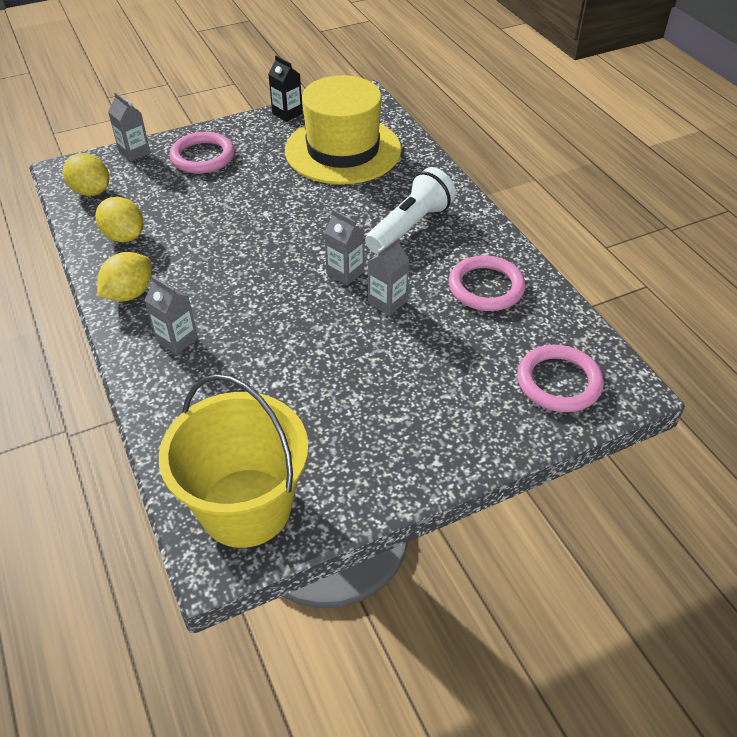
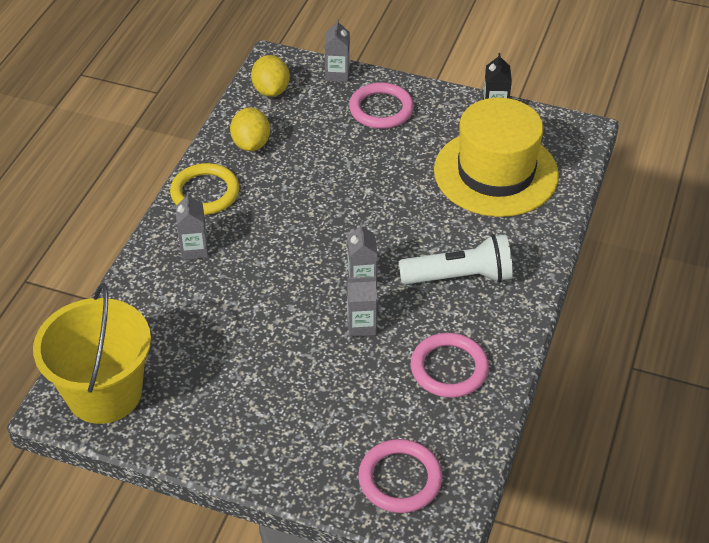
camera: 45 degrees right, 0 degrees up
(129, 294) = (205, 192): yellow lemon -> yellow ring

